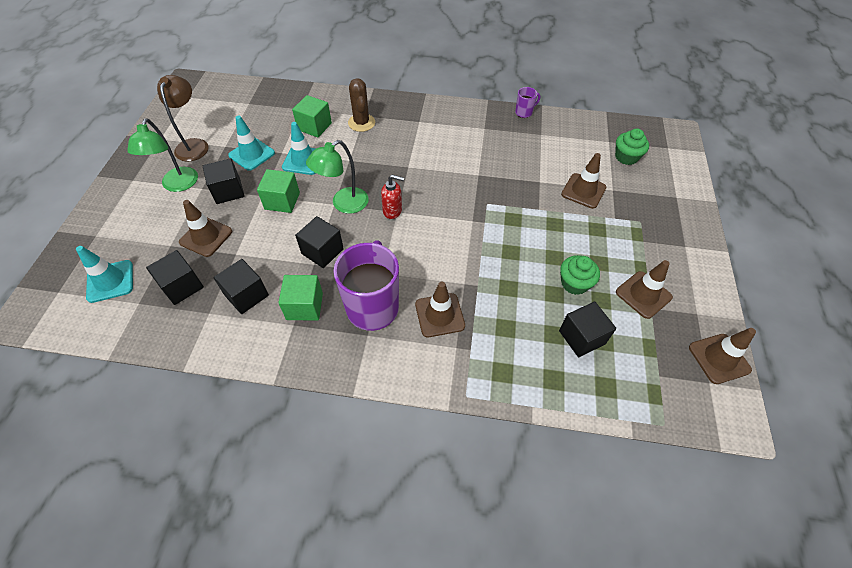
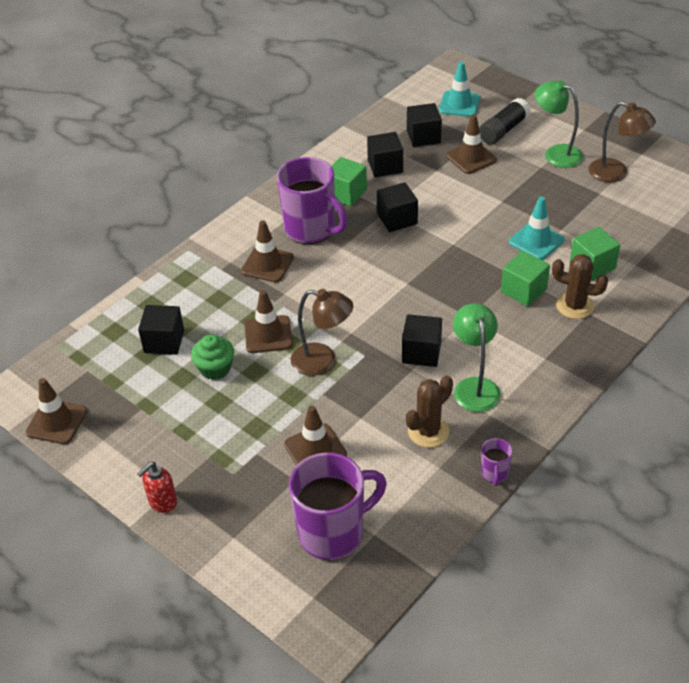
camera: 125 degrees right, 10 degrees down
(150, 231) = (503, 130): none -> black glue stick
(228, 191) = (524, 182): black cube -> black cube (421, 352)
(252, 154) = (572, 208): turquoise traffic cone -> none
(282, 201) = (483, 211): green cube -> green cube (523, 290)
(343, 204) = (447, 250): green lamp -> green lamp (474, 386)
(392, 211) = (411, 280): red soap dispenser -> red soap dispenser (162, 502)
(512, 223) = (322, 361): none -> brown lamp
(521, 148) = (428, 431): none -> brown cactus
(626, 157) = (333, 533): green cupcake -> purple mug
(643, 295) = (157, 412): brown traffic cone -> brown traffic cone (268, 334)

